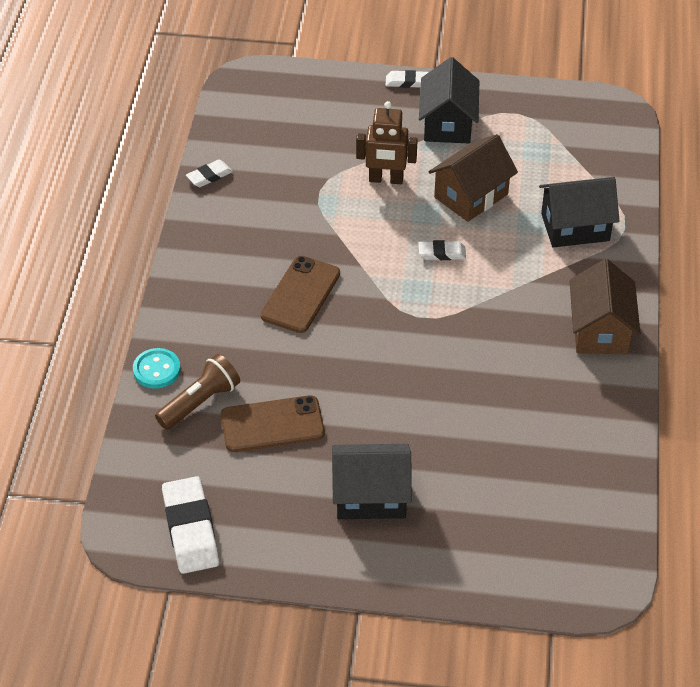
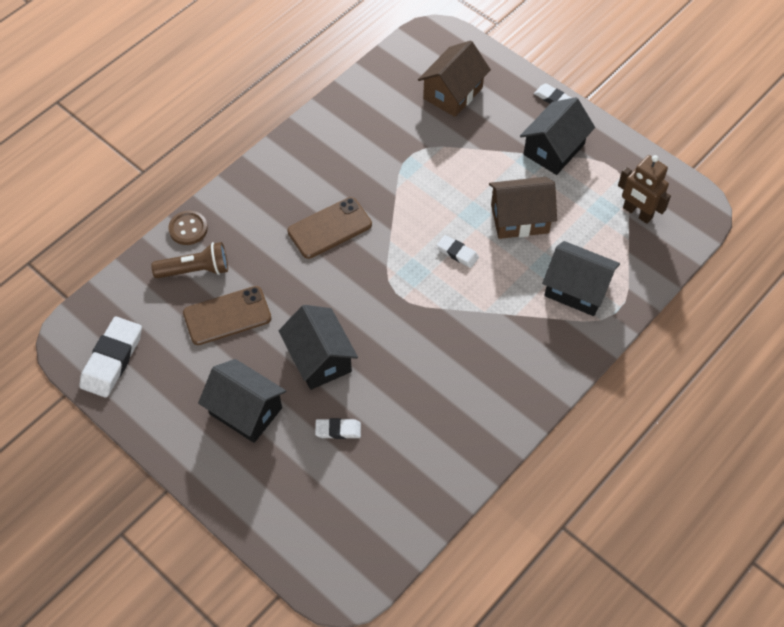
camera: 35 degrees right, 10 degrees up
(156, 370) = (188, 229): turquoise button -> brown button
(209, 176) = (346, 99): white eraser -> white eraser (338, 430)
(272, 424) = (227, 316): brown phone -> brown phone turned 45 degrees counterclockwise
(386, 179) = (468, 170): brown robot -> brown robot (637, 213)
(398, 411) = (319, 359): none -> black house
(600, 330) = (521, 385): brown house -> brown house (453, 93)

